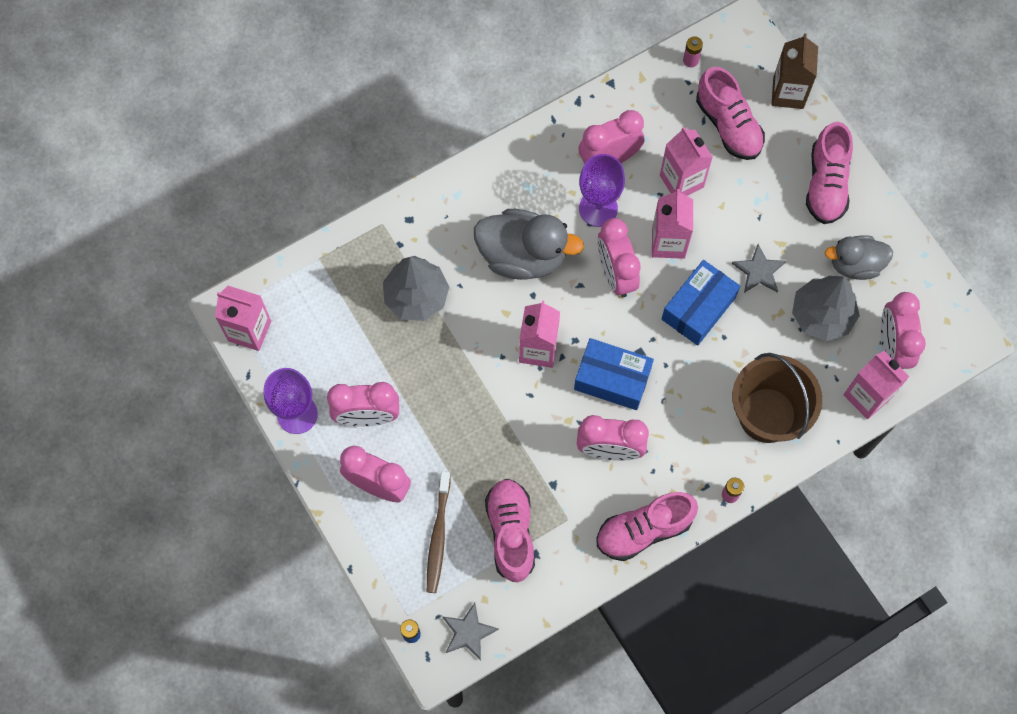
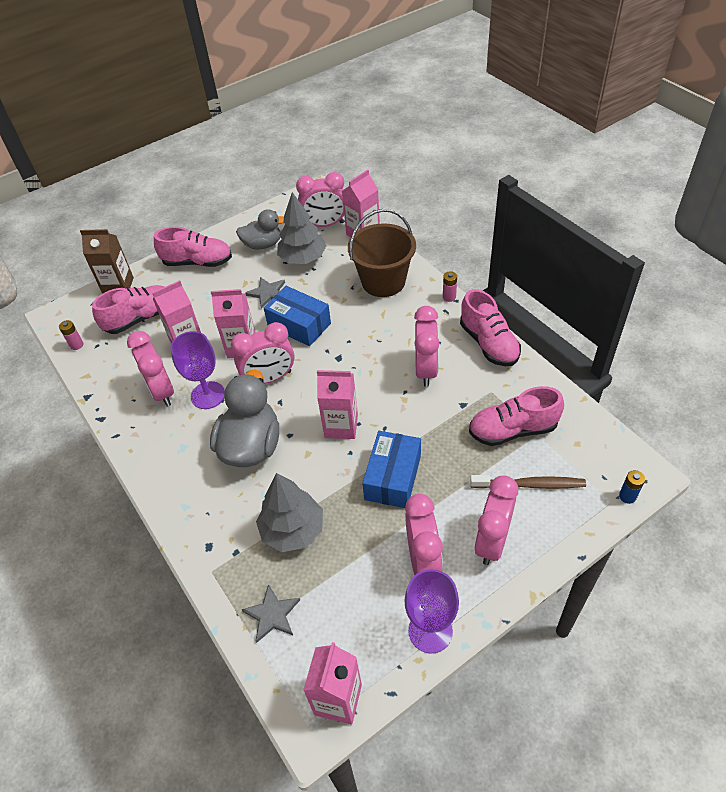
camera: 90 degrees left, 20 degrees down
(468, 632) = (610, 452): grey star -> grey star (272, 614)
(612, 379) = (364, 373): blue box -> blue box (393, 477)
(855, 264) = (263, 244): grey duck -> grey duck turned 90 degrees counterclockwise

